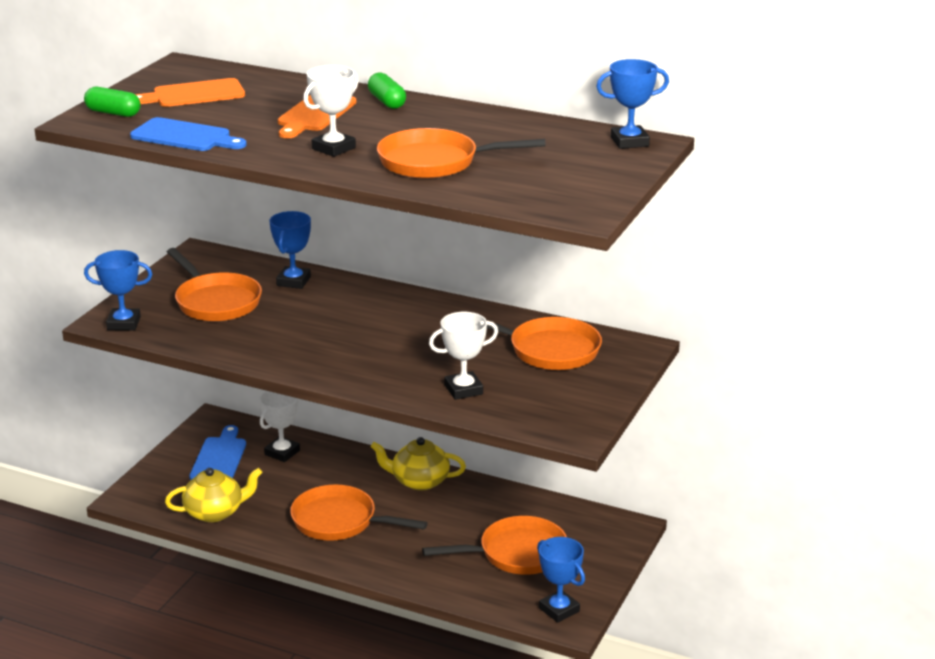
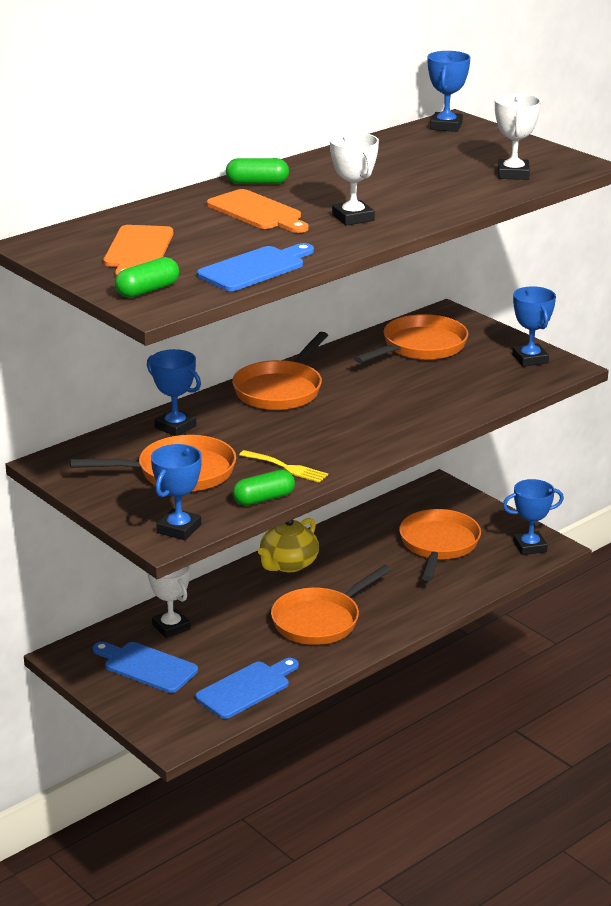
camera: 65 degrees left, 0 degrees up
(194, 345) = (263, 499): none -> green capsule
(215, 512) = (246, 688): yellow teapot -> blue cutting board
(254, 342) = (286, 467): none -> yellow fork
(435, 162) = (425, 189): orange pan -> orange pan (280, 390)
(463, 390) = (459, 393): white trophy -> white trophy (513, 174)
(576, 411) = (530, 359): none -> blue trophy

